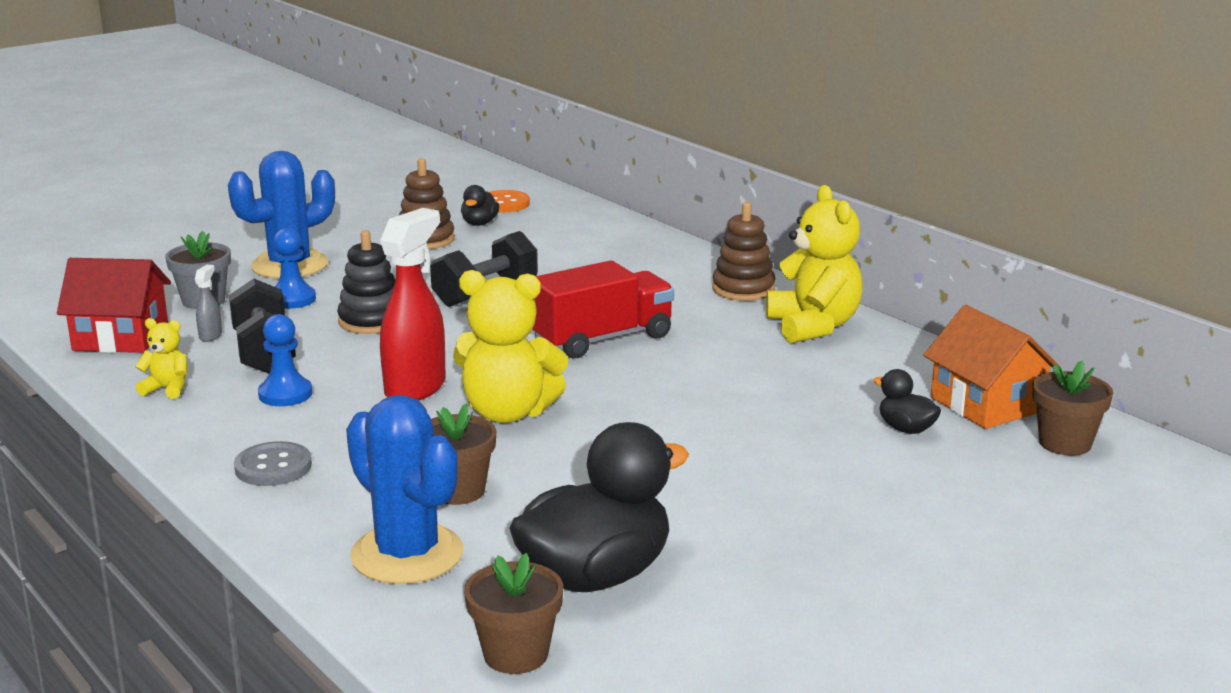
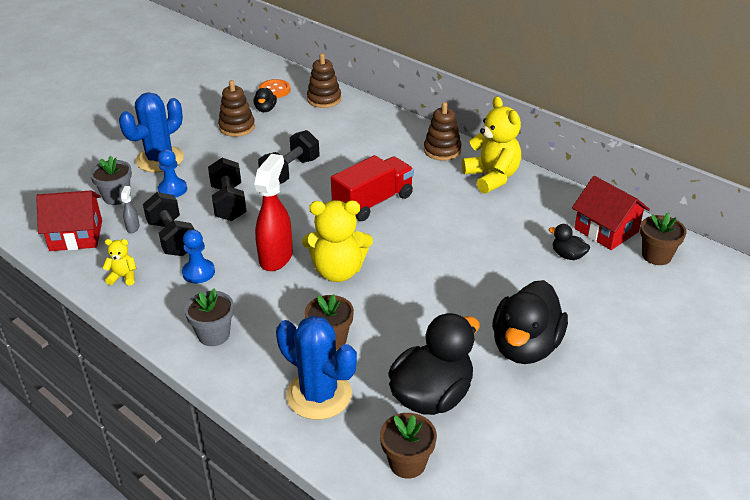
camera: 10 degrees left, 15 degrees up
(273, 467) = (214, 335): grey button -> grey flower pot
(371, 321) = (229, 203): black stacking toy -> black dumbbell
(577, 219) = (324, 99): none -> brown stacking toy
(784, 532) = (525, 347): none -> black duck
(986, 404) = (606, 230): orange house -> red house

